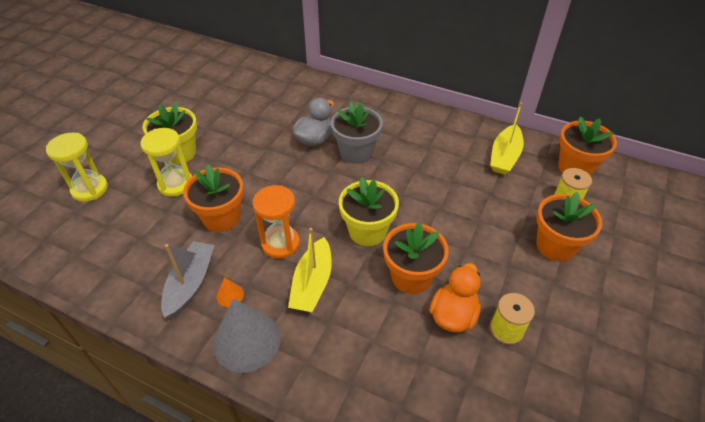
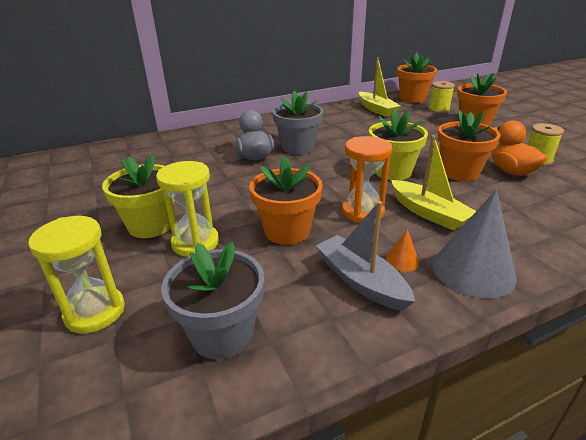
camera: 50 degrees left, 15 degrees down
(103, 248) = (222, 334): none -> grey flower pot

